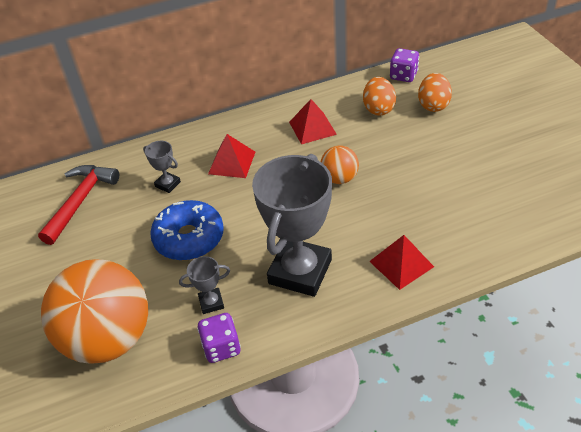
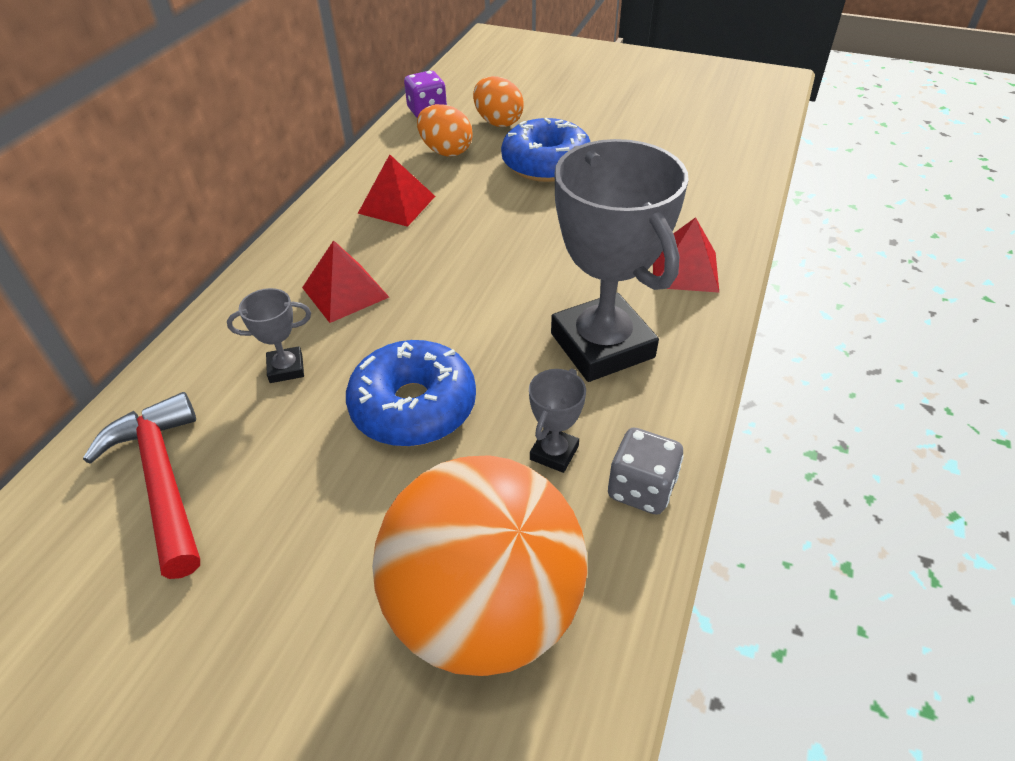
camera: 50 degrees left, 0 degrees up
(221, 347) = (641, 488): purple dice -> grey dice
(339, 178) = (503, 233): orange ball -> none
(421, 149) = (546, 164): none -> blue donut

